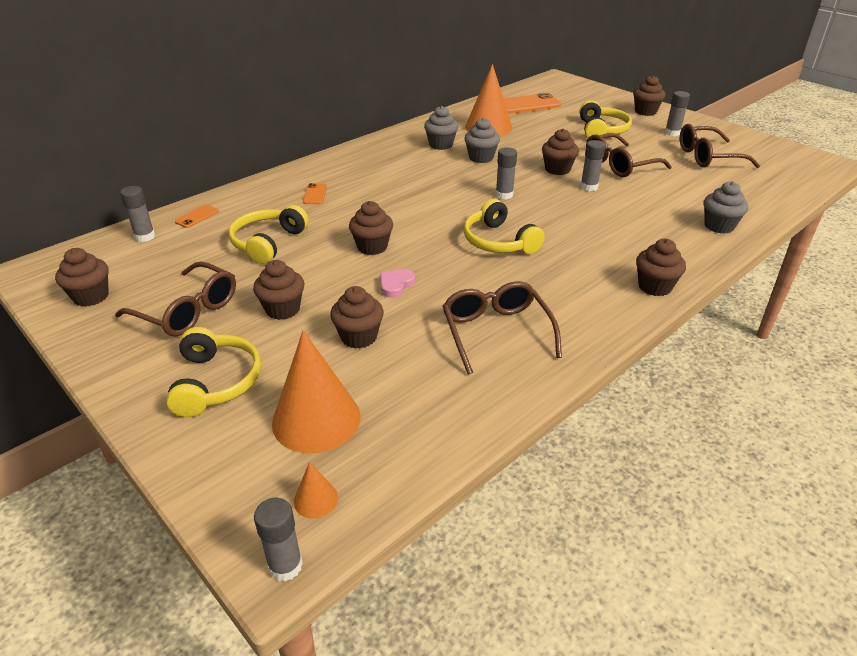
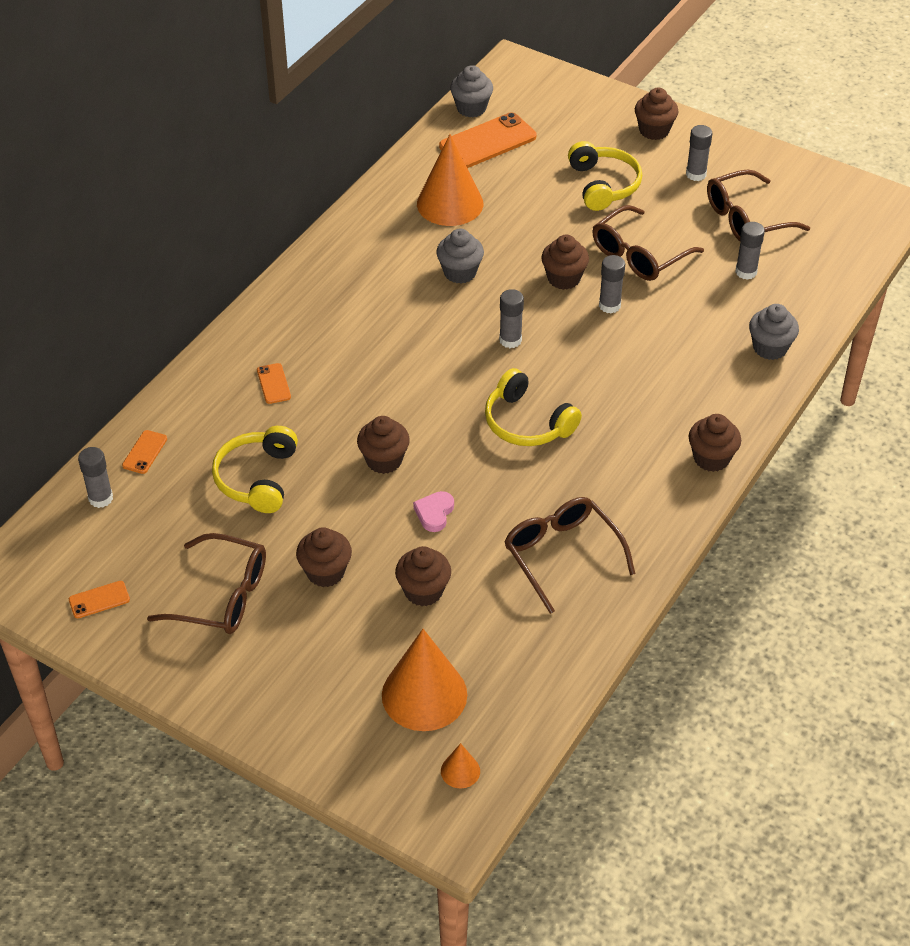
camera: 15 degrees left, 10 degrees up
(91, 296) = (99, 600): brown cupcake -> orange phone
(216, 382) = (305, 676): yellow headphones -> none
(285, 566) = (462, 831): grey glue stick -> grey glue stick (746, 272)
(441, 145) = (398, 254): grey cupcake -> grey cupcake (471, 108)

